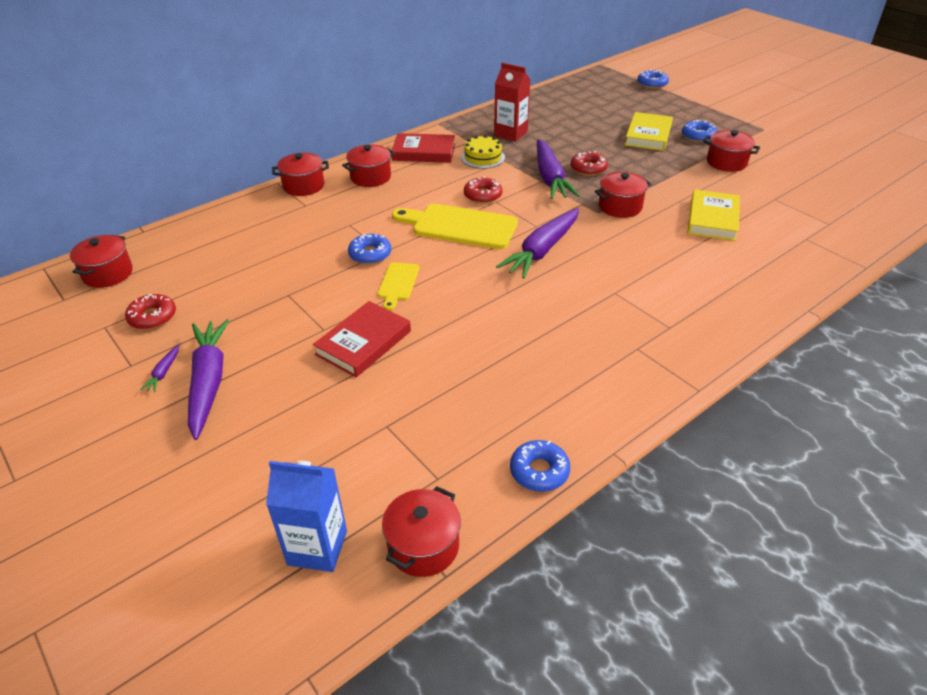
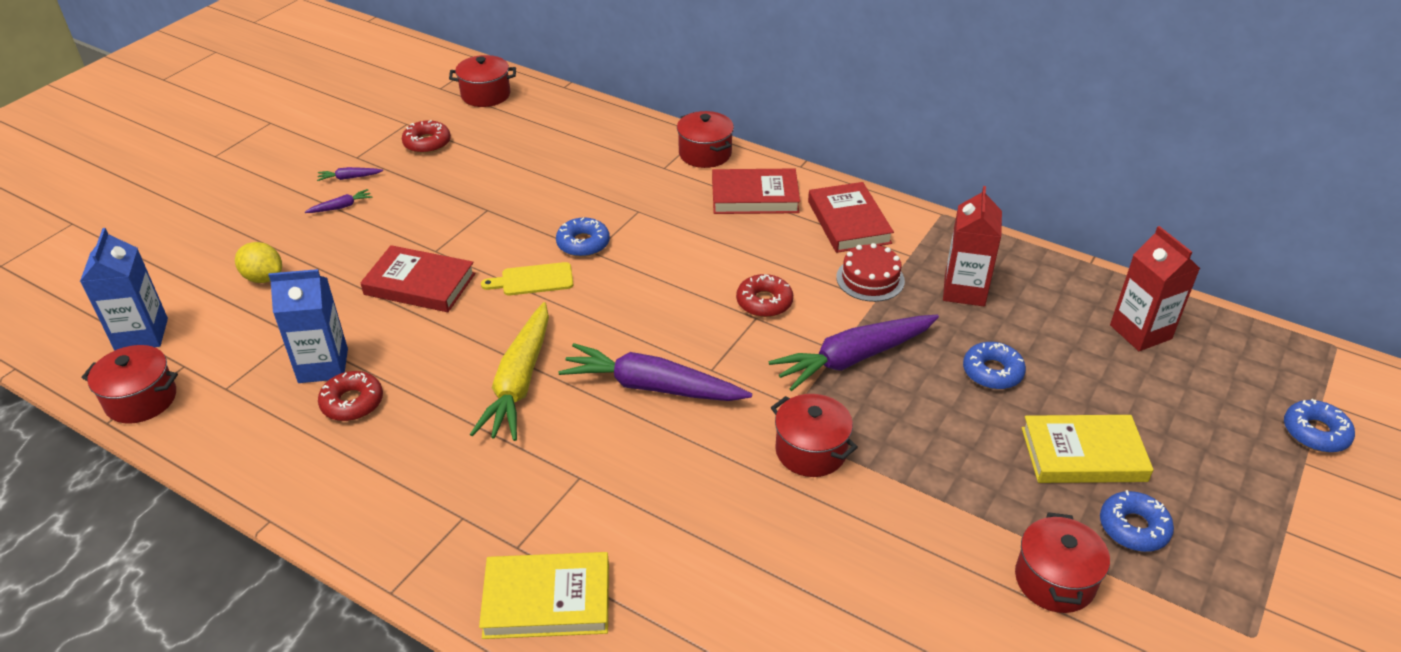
camera: 70 degrees right, 0 degrees up
(209, 382) = (341, 207): purple carrot -> purple carrot, size x0.41
(284, 444) = (263, 278): none -> yellow lemon
(370, 177) = (755, 196): red pot -> red book
(439, 409) = (323, 366): none -> blue carton
(460, 226) = (676, 299): yellow cutting board -> none
(483, 157) = (870, 279): yellow cake -> red cake
(511, 305) = (519, 382): none -> yellow carrot
(539, 471) = (238, 462): blue donut -> blue donut (992, 372)
(569, 100) = (1140, 332): none -> red carton
(588, 168) = (909, 396): red donut -> red donut (352, 402)
(712, 219) = (833, 574): yellow book -> yellow book (547, 600)

